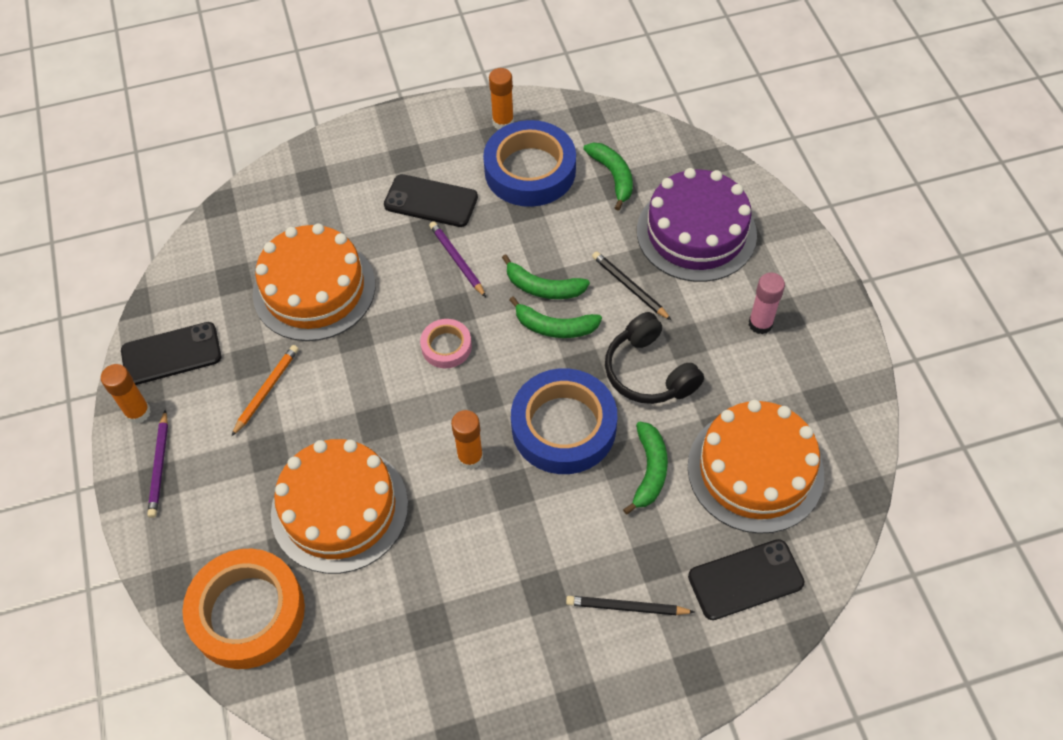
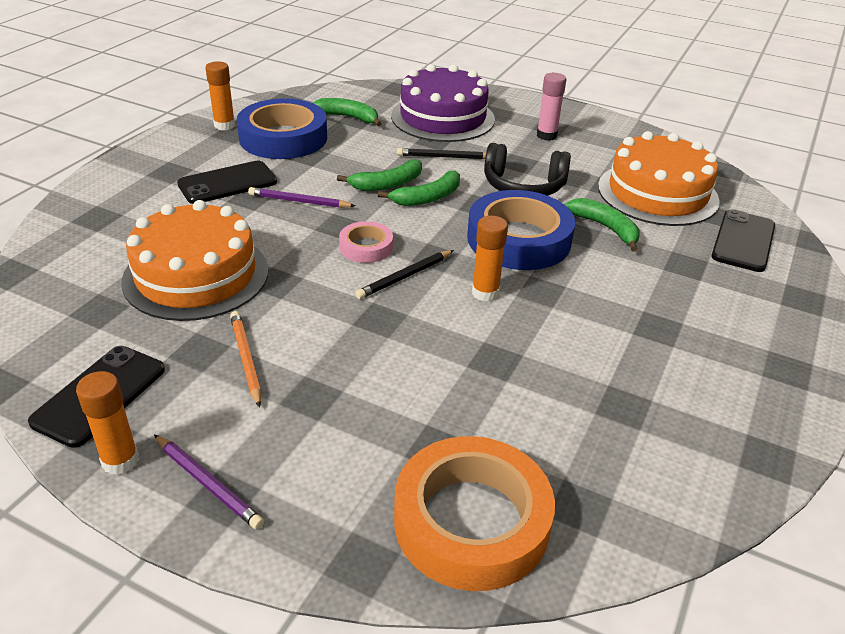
camera: 50 degrees left, 20 degrees down
(339, 508) = (436, 388): orange cake -> none
(626, 607) = (714, 299): black pencil -> black pencil (404, 277)

